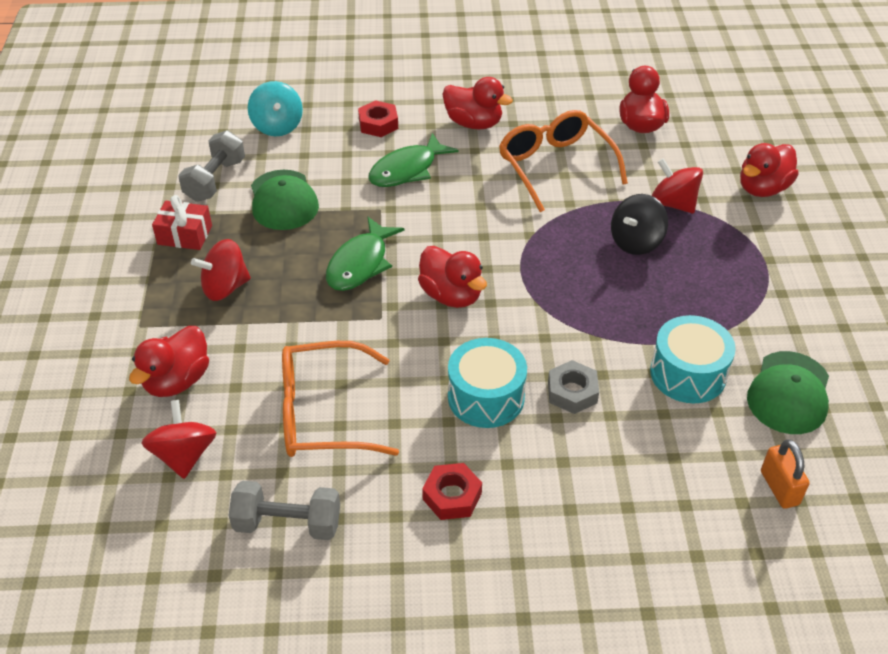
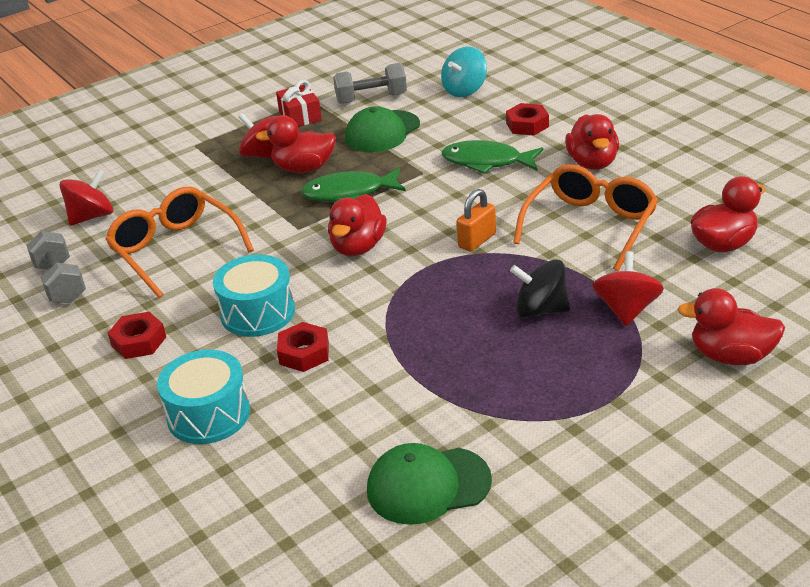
camera: 60 degrees right, 10 degrees down
(177, 381) = (156, 182): red duck -> red duck (304, 168)
(572, 392) = (304, 353): grey nut -> red nut
(688, 373) = (391, 409): turquoise drum -> turquoise drum (208, 414)
(779, 488) = (291, 523): orange padlock -> orange padlock (477, 240)

